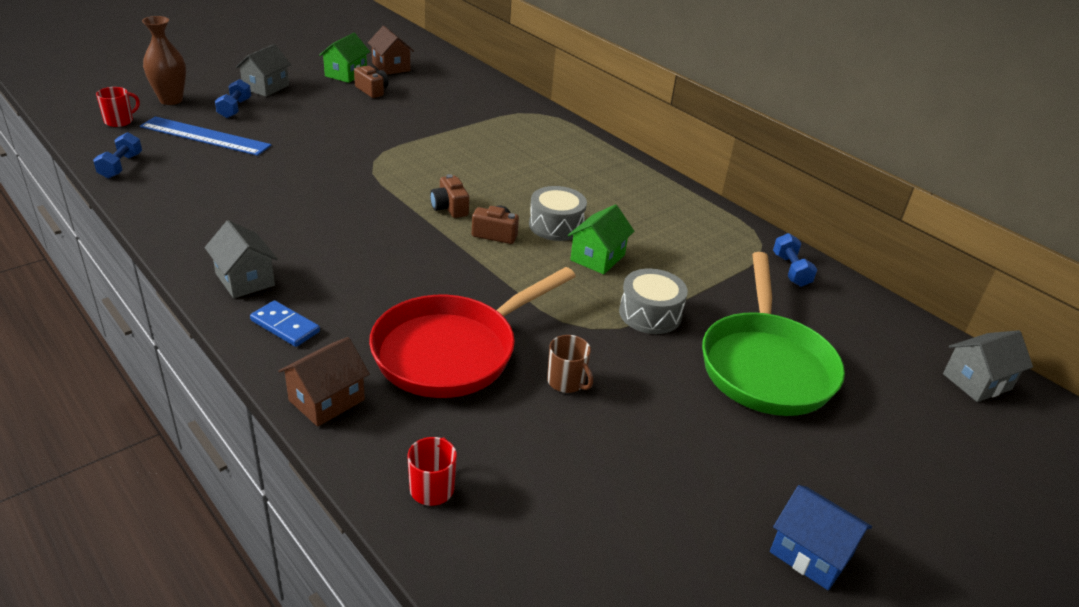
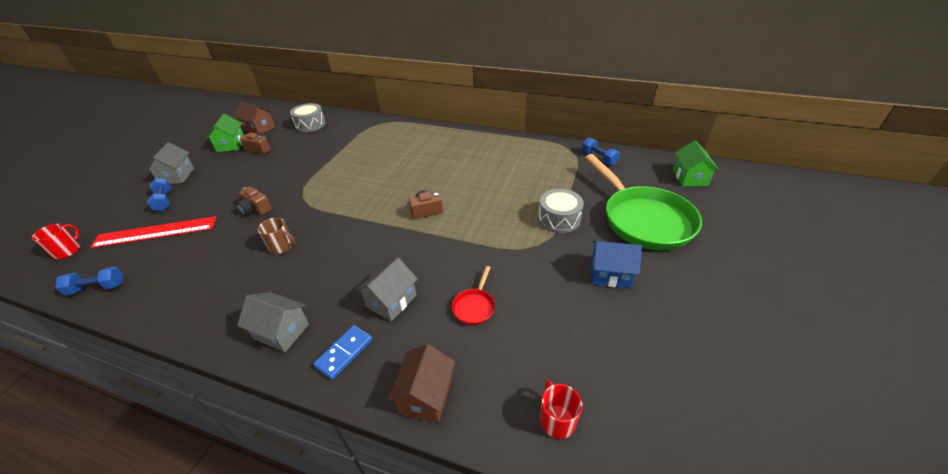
camera: 25 degrees left, 5 degrees up
(121, 166) = (97, 288): blue dumbbell -> blue dumbbell turned 75 degrees counterclockwise
(171, 100) = (103, 216): brown vase -> none
(205, 136) = (155, 232): blue ruler -> red ruler
(285, 326) = (344, 353): blue domino -> blue domino turned 60 degrees counterclockwise
(449, 208) = (382, 206): brown camera -> brown camera (256, 209)
(452, 351) = (474, 306): red pan -> red pan, size x0.40
(556, 225) = (456, 188): grey drum -> grey drum (310, 125)
(566, 382) = (559, 289): brown mug -> brown mug (281, 246)
(597, 257) = (498, 198): green house -> green house (690, 177)
(810, 554) = (779, 323): blue house -> blue house (610, 274)
(977, 381) = (734, 178): grey house -> grey house (391, 301)

